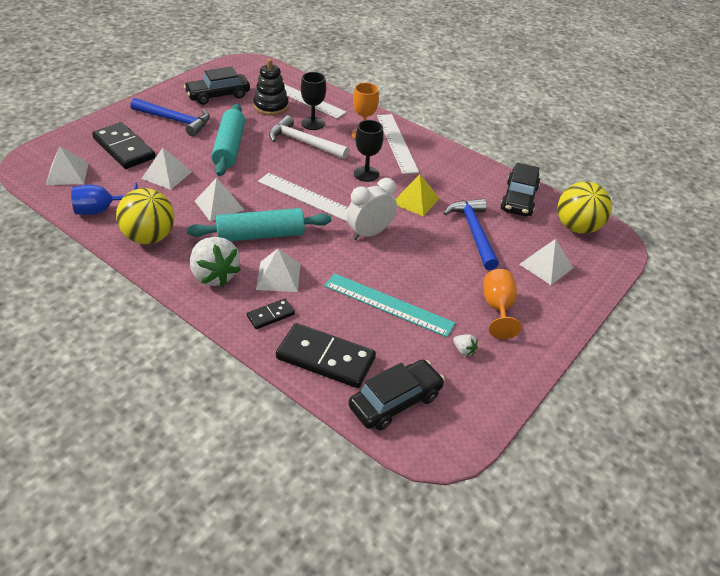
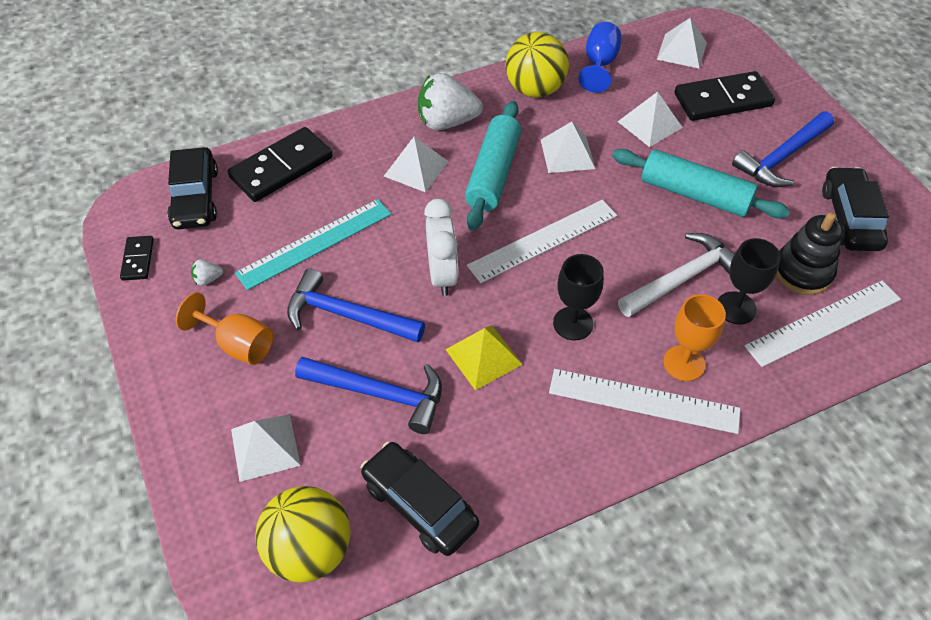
camera: 120 degrees right, 10 degrees up
(270, 315) = (363, 146): black domino -> black domino (138, 259)
(434, 265) = (347, 315): none -> blue hammer

